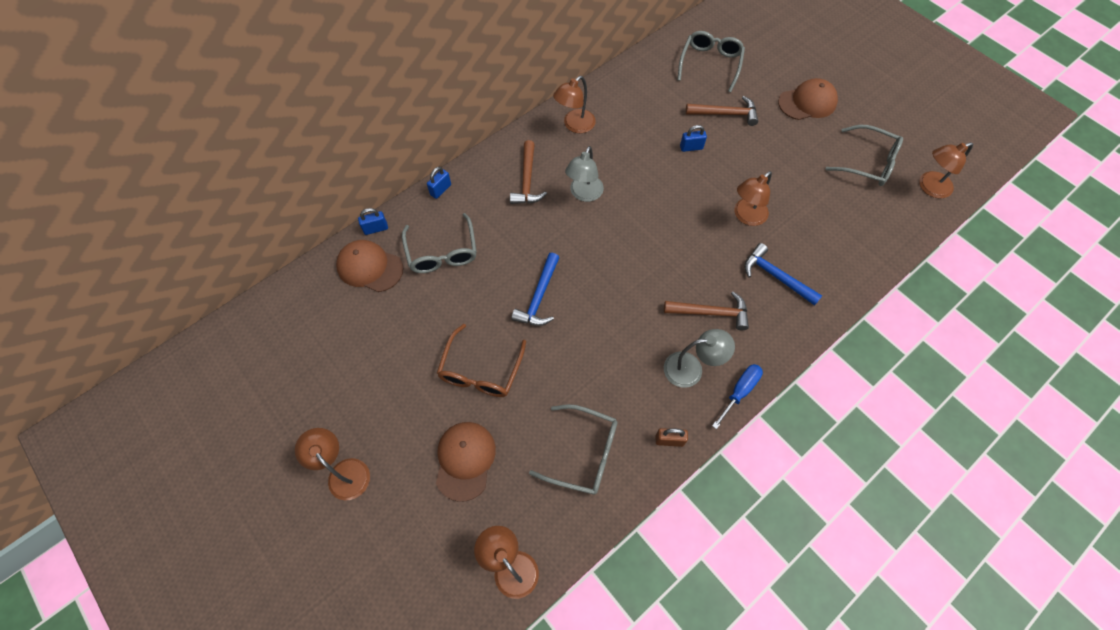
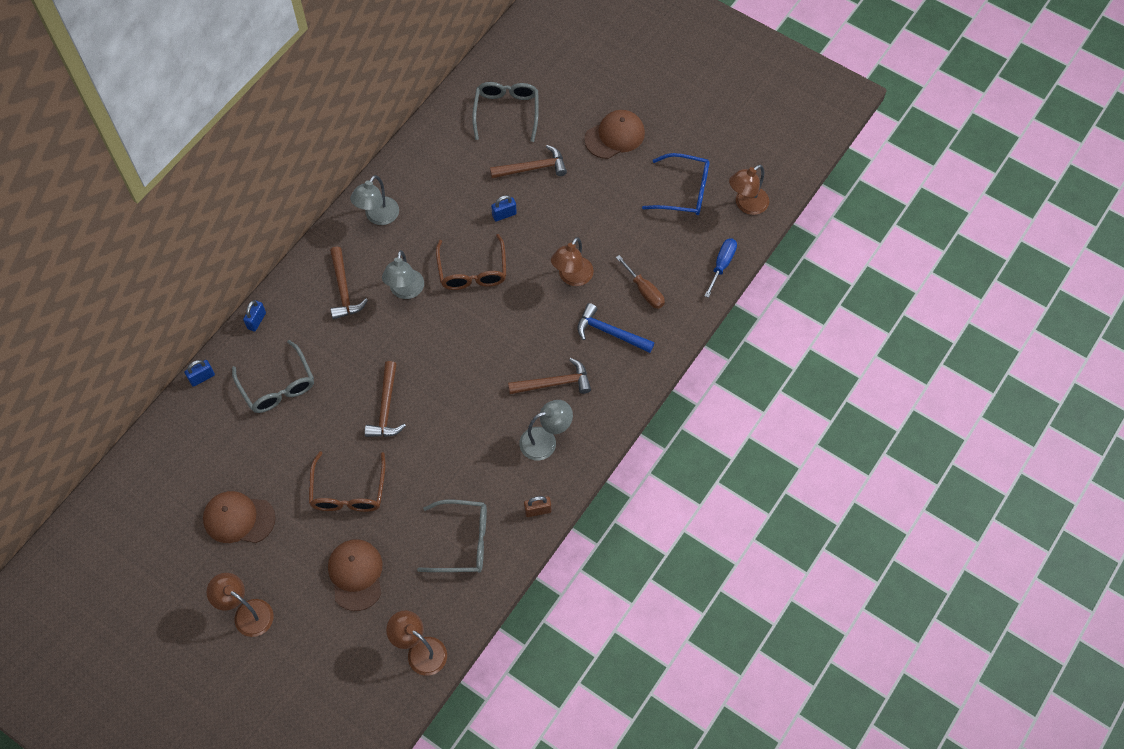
camera: 15 degrees left, 0 degrees up
(369, 267) = (208, 418): brown cap -> brown cap (238, 518)
(539, 297) = (386, 408): blue hammer -> brown hammer
(574, 125) = (378, 217): brown lamp -> grey lamp
(651, 190) = (472, 271): none -> brown glasses
(740, 391) = (593, 451): blue screwdriver -> blue screwdriver (722, 265)
(816, 245) = (644, 291): none -> brown screwdriver
(868, 163) = (684, 191): grey glasses -> blue glasses

